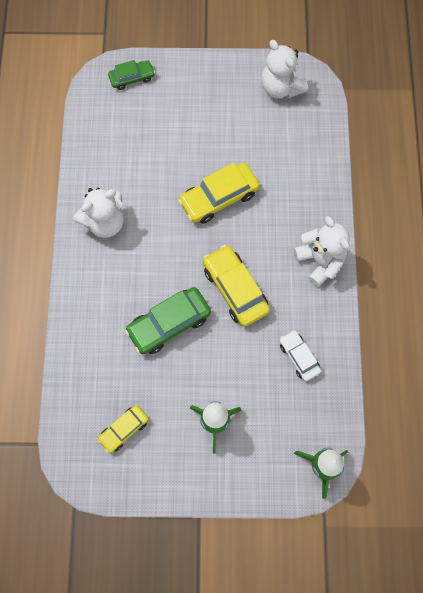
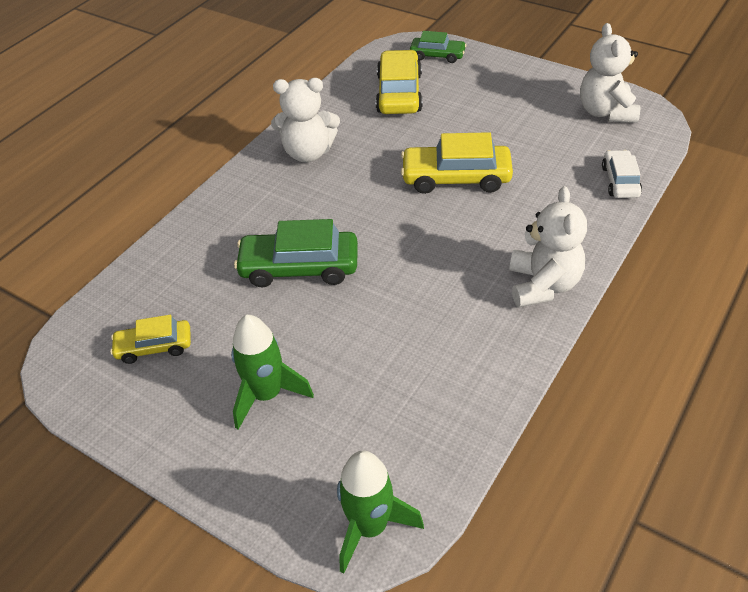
camera: 35 degrees right, 25 degrees down
(235, 289) = (408, 268): yellow car -> yellow car (399, 93)
(299, 357) = (437, 375): white car -> white car (620, 181)

